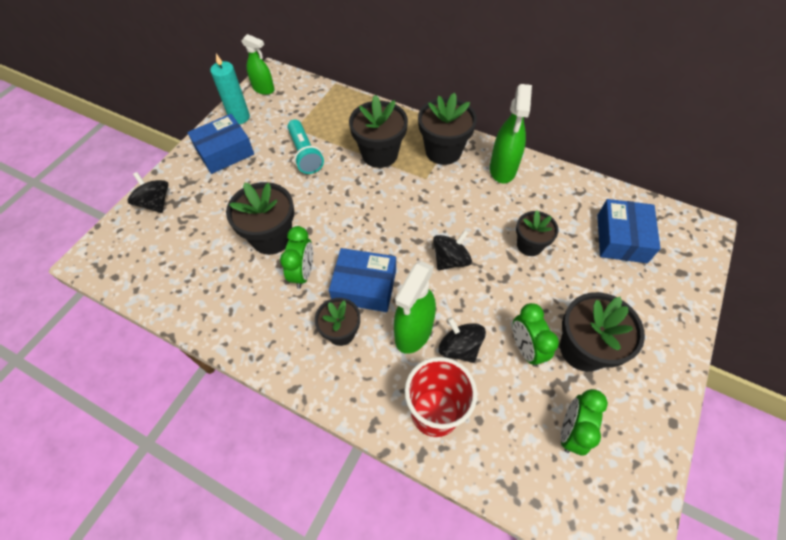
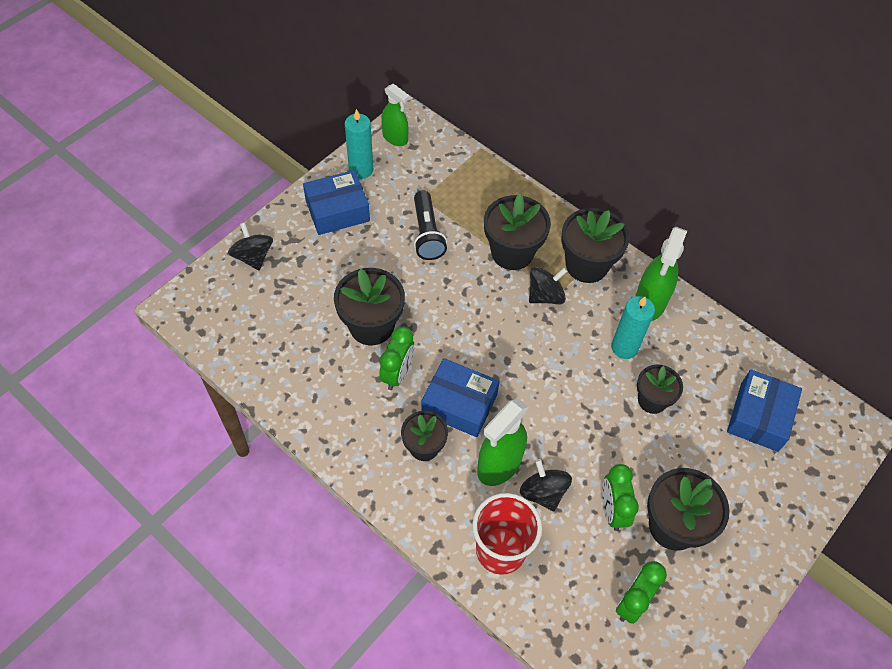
camera: 10 degrees right, 0 degrees up
(305, 154) = (427, 234): turquoise flashlight -> black flashlight
(450, 260) = (559, 396): black spinning top -> black spinning top (545, 296)
(493, 208) = (624, 347): none -> turquoise candle

